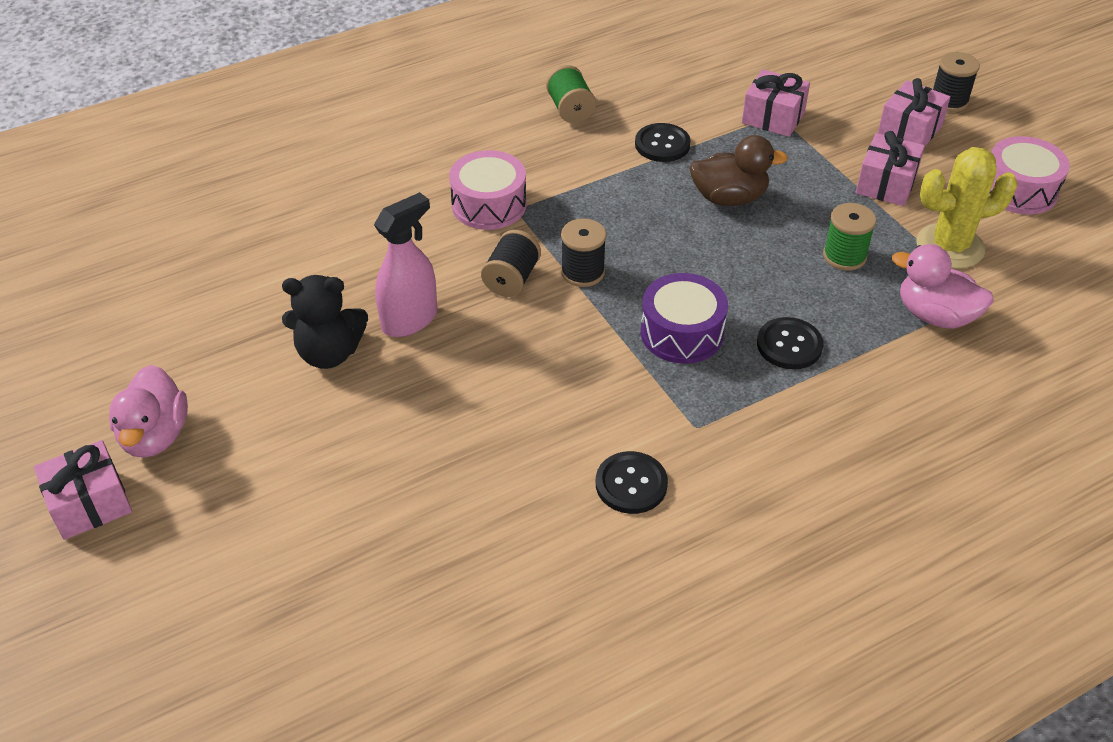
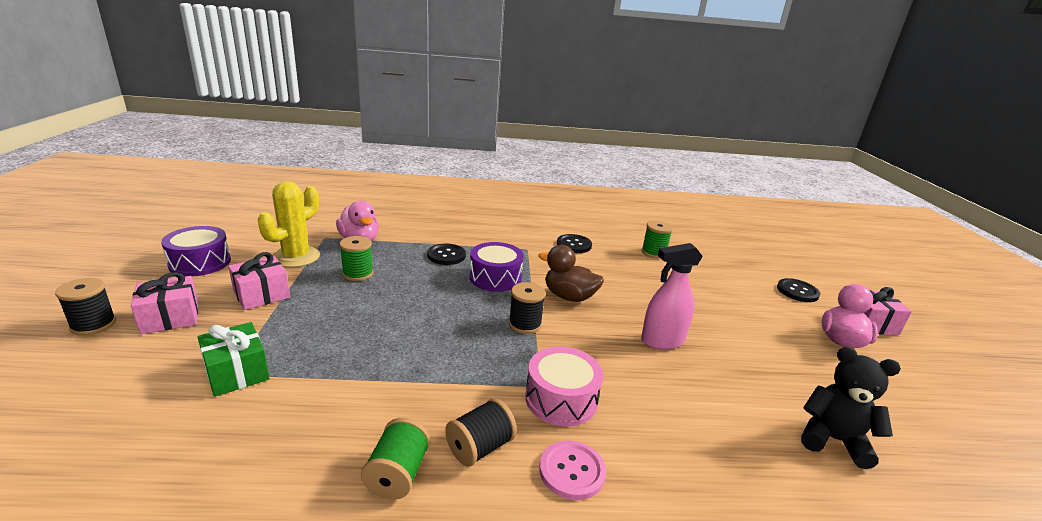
camera: 155 degrees left, 20 degrees down
(329, 353) = (724, 342): black teddy bear -> black teddy bear (833, 440)
(449, 156) = (572, 471): none -> pink button
(478, 539) = (653, 253): none -> green spool
(511, 279) = (577, 338): black spool -> black spool (480, 447)
(662, 144) = (361, 390): black button -> black button (797, 291)
(729, 198) = (372, 328): brown duck -> brown duck (569, 296)
(773, 117) = (237, 372): pink gift -> green gift
(950, 246) = (296, 257): yellow cactus -> yellow cactus turned 75 degrees counterclockwise
(1019, 190) = (200, 263): pink drum -> purple drum

